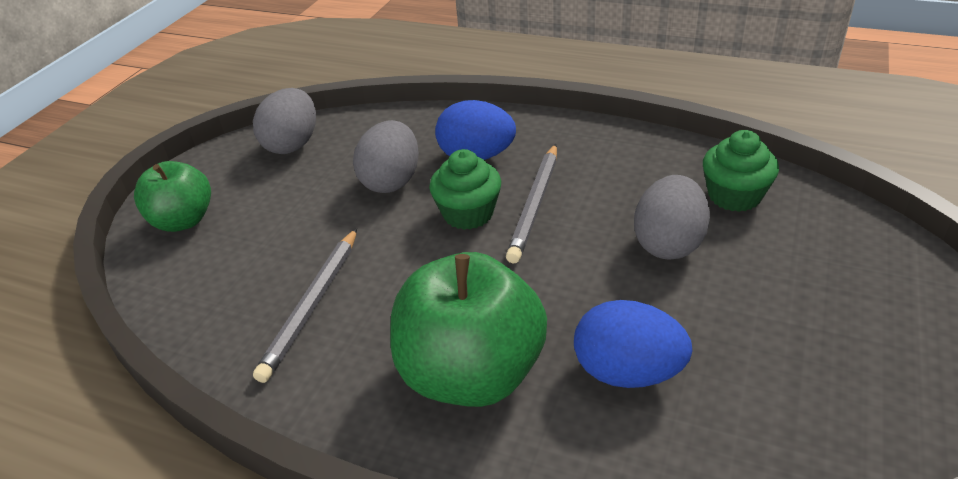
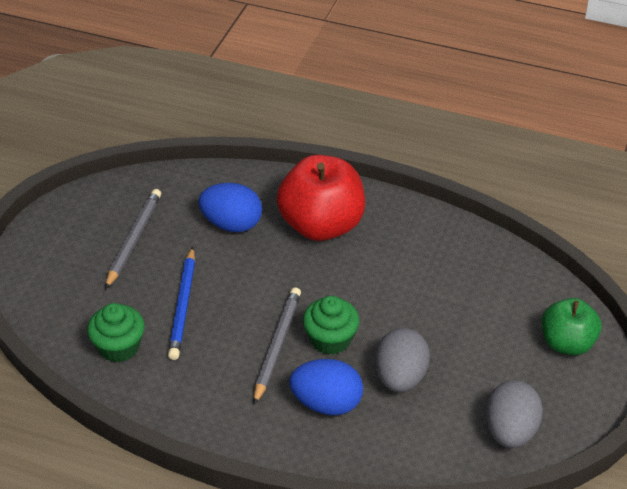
camera: 175 degrees right, 5 degrees up
(312, 305) = (431, 268): grey pencil -> grey pencil (134, 239)
(471, 373) = (321, 225): green apple -> red apple
(668, 243) = (183, 306): grey egg -> blue pencil

